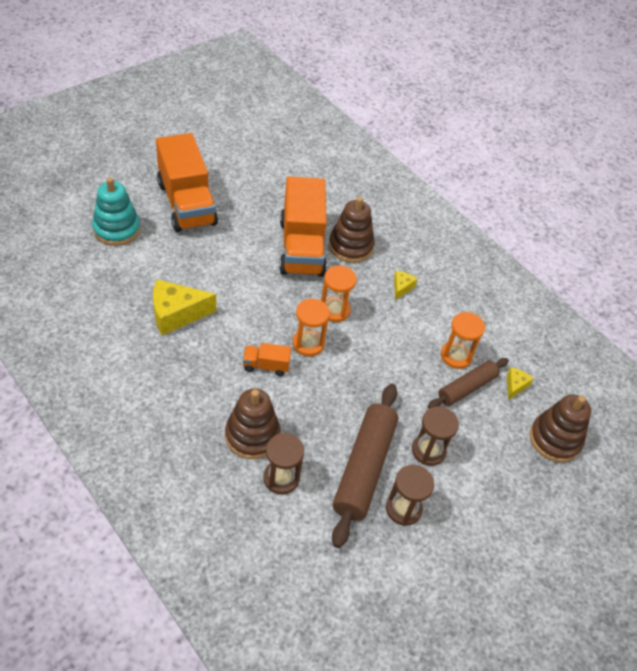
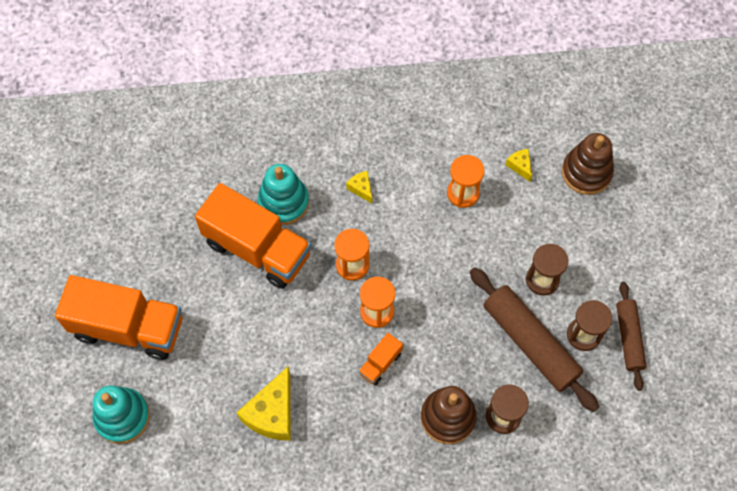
camera: 50 degrees left, 15 degrees up
(350, 246) = (283, 202): brown stacking toy -> turquoise stacking toy
(466, 388) = (500, 207): brown rolling pin -> brown rolling pin (629, 338)

